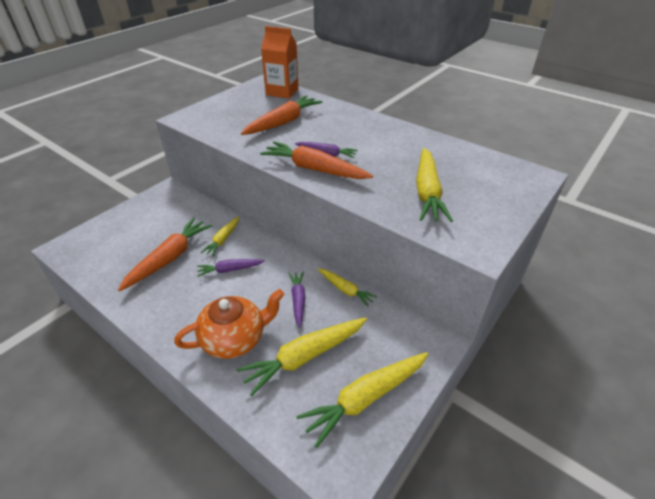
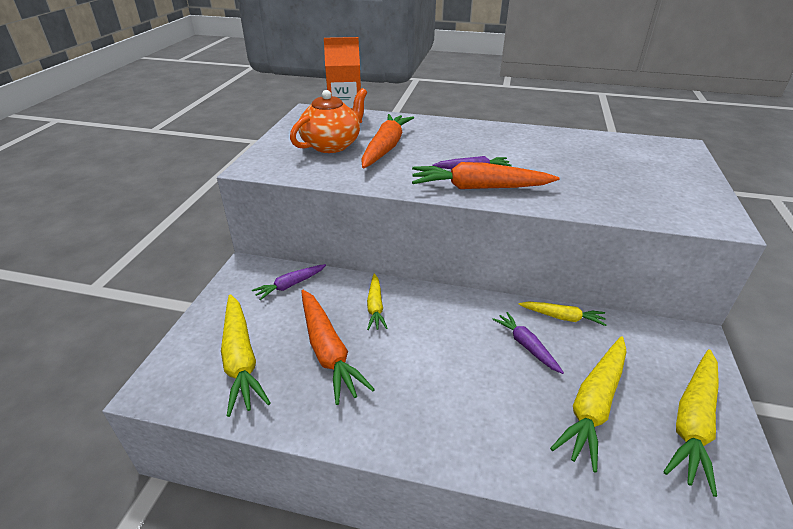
camera: 25 degrees left, 5 degrees down
(169, 258) = (328, 351): orange carrot -> orange carrot turned 150 degrees clockwise
(230, 270) = (417, 339): purple carrot -> purple carrot (290, 285)
(235, 339) = (500, 416): orange teapot -> orange teapot (332, 145)
(427, 192) = (613, 183): yellow carrot -> yellow carrot (240, 359)

